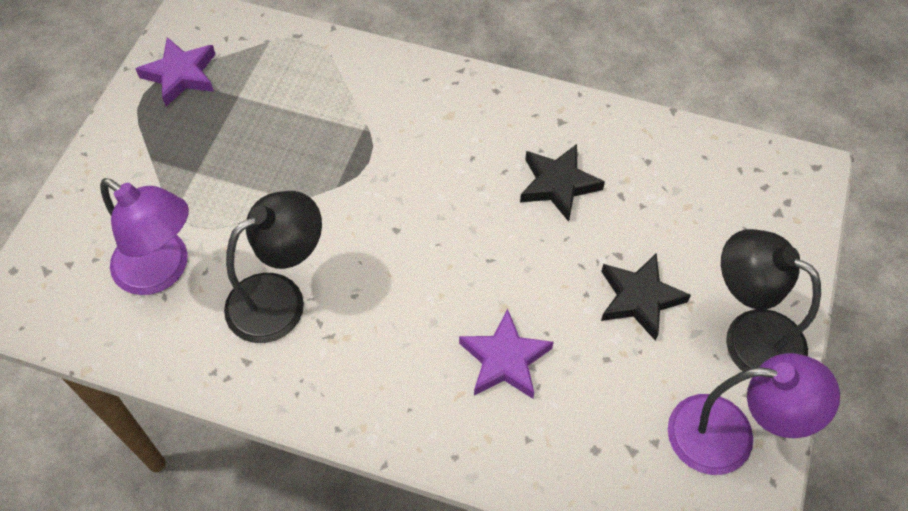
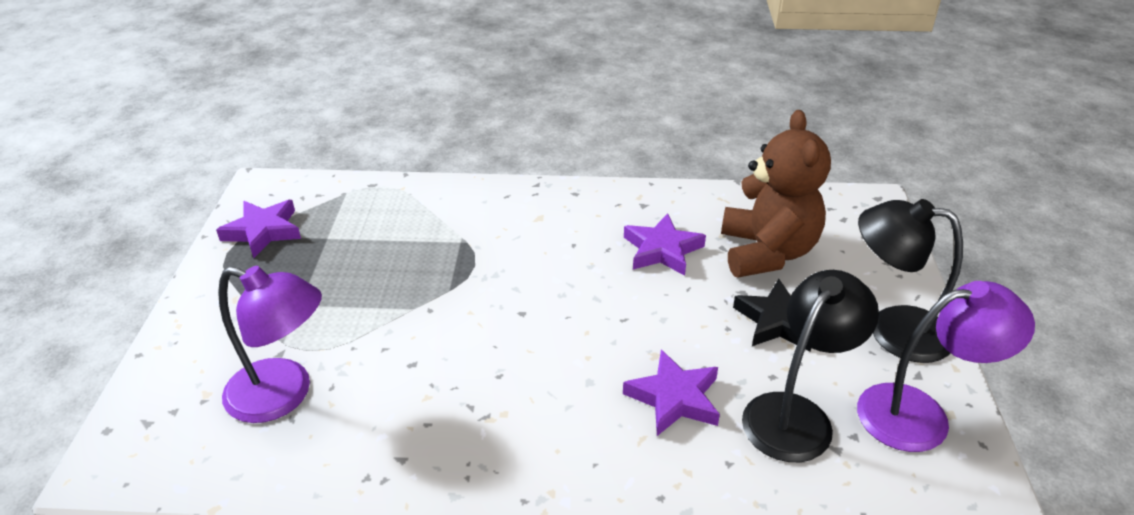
camera: 15 degrees left, 20 degrees down
(280, 298) = (421, 394): black lamp -> black lamp (796, 414)
(558, 185) = (662, 250): black star -> purple star
(664, 212) = (767, 252): none -> brown teddy bear

